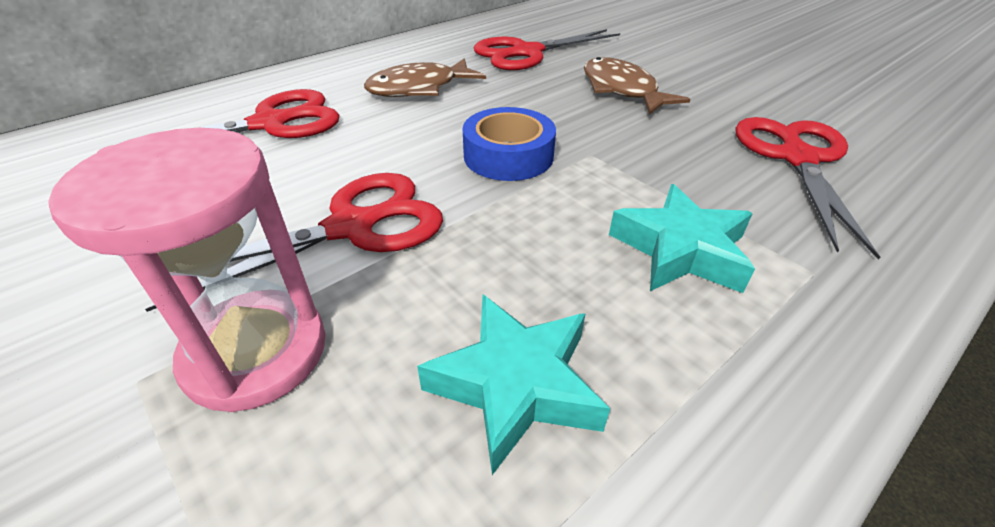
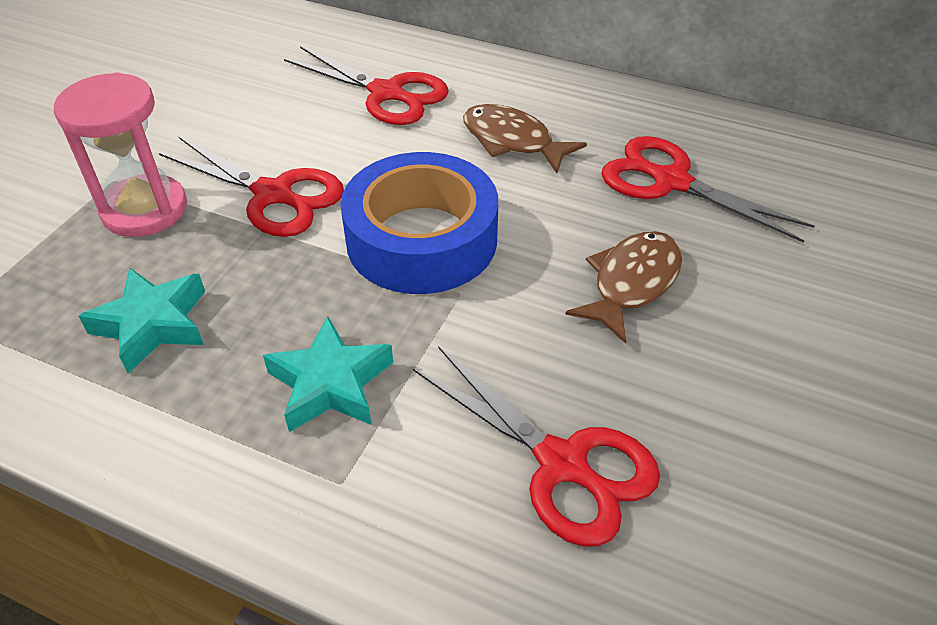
camera: 65 degrees right, 5 degrees up
(508, 156) = (422, 239): blue tape -> blue tape, size x1.69
(796, 158) = (562, 464): red scissors -> red scissors turned 60 degrees clockwise

